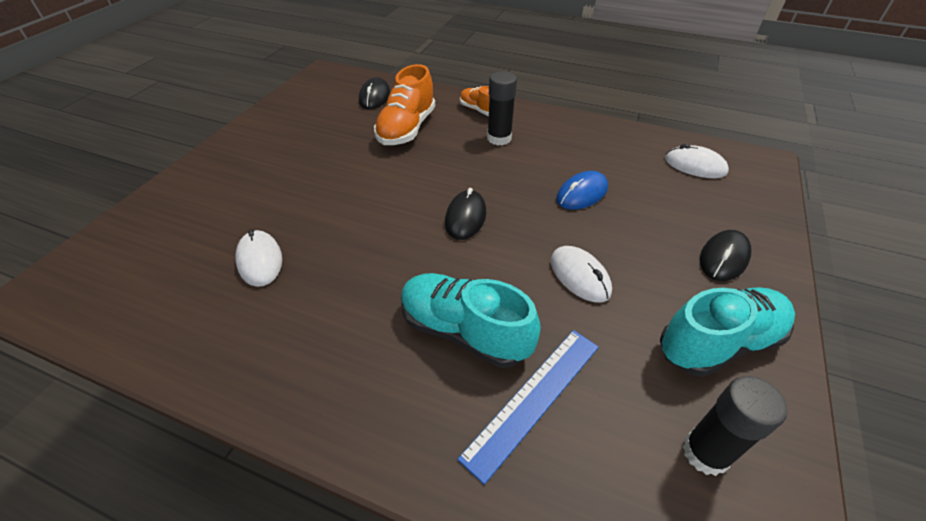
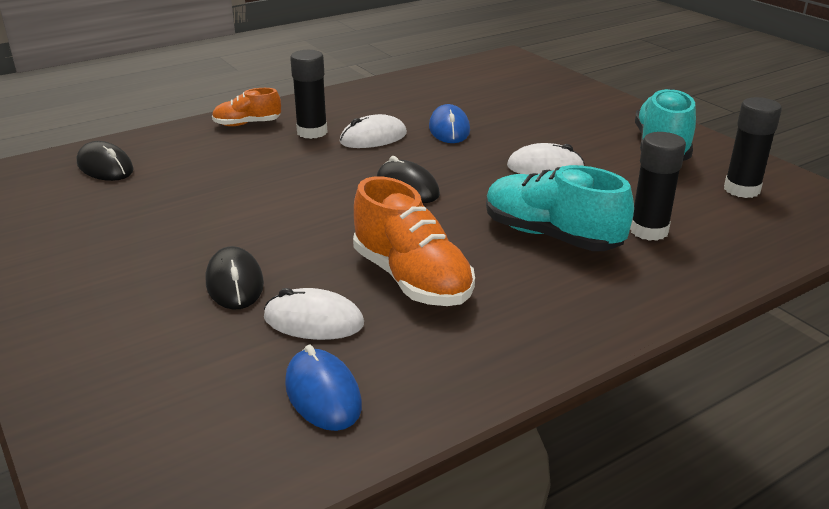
camera: 55 degrees left, 15 degrees down
(182, 305) = (323, 394): none -> blue mouse
(407, 129) = (209, 169): orange shoe -> orange shoe (412, 279)
(464, 331) = (551, 236): turquoise shoe -> turquoise shoe turned 60 degrees clockwise
(534, 399) = (649, 231): blue ruler -> black glue stick
(695, 166) = (478, 78): white mouse -> white mouse (373, 138)
(723, 258) = (588, 113): black mouse -> black mouse (234, 283)

